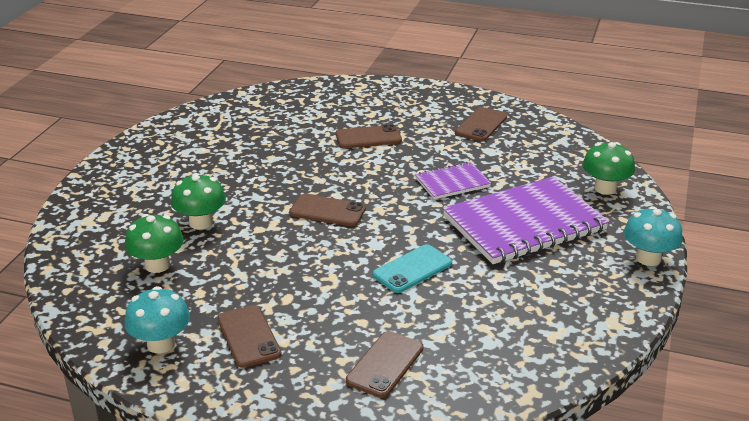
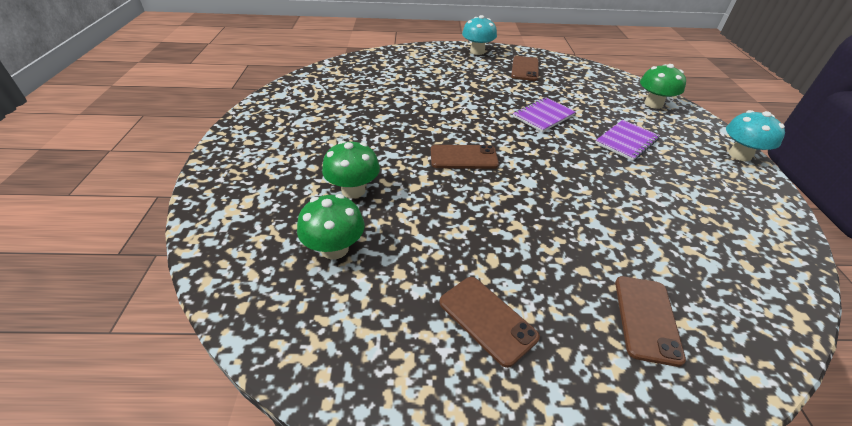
camera: 20 degrees left, 10 degrees up
(161, 344) = (395, 358): turquoise mushroom -> turquoise mushroom (477, 51)
(368, 137) = (449, 89): brown phone -> none
(412, 269) = (579, 201): turquoise phone -> none
(524, 223) = (626, 141): purple notebook -> purple notebook, size x0.50

